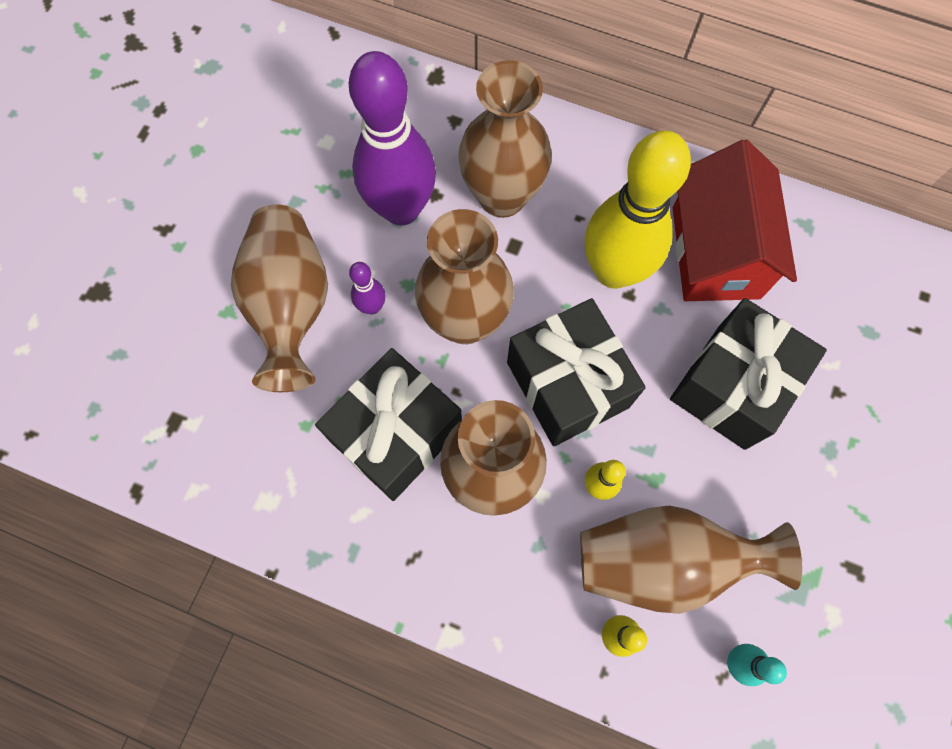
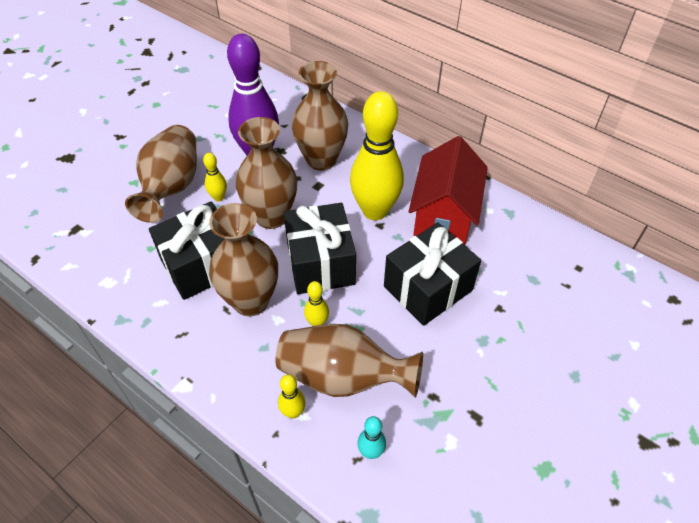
camera: 15 degrees right, 20 degrees down
(372, 307) = (218, 197): purple bowling pin -> yellow bowling pin

